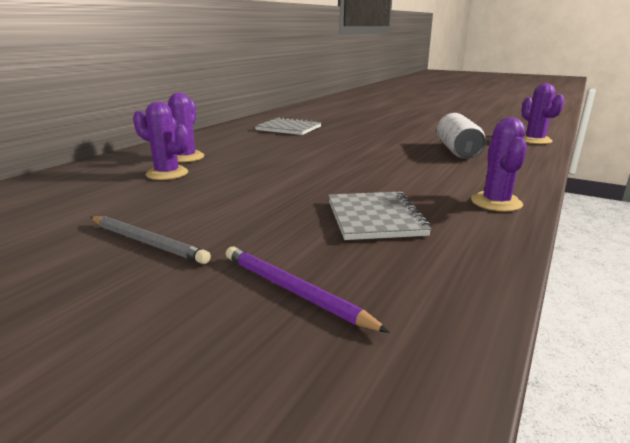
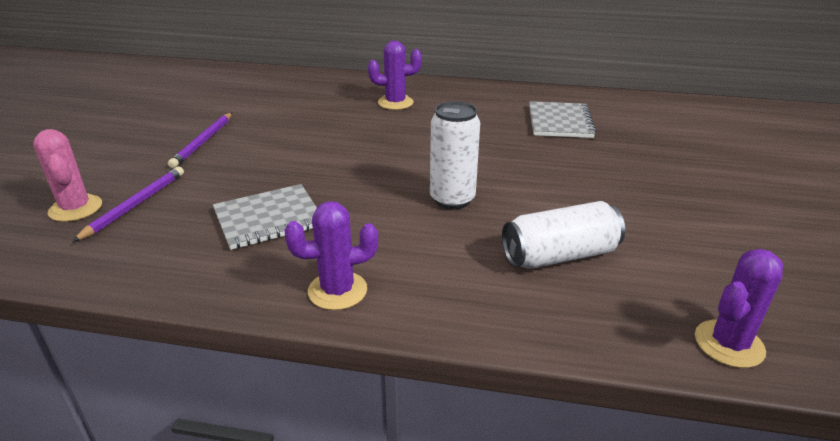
camera: 70 degrees right, 10 degrees up
(147, 242) = (203, 142): grey pencil -> purple pencil
(167, 174) = (344, 109): purple cactus -> none
(266, 346) = (75, 208): none -> pink cactus
(378, 162) = (452, 199): none -> white can

